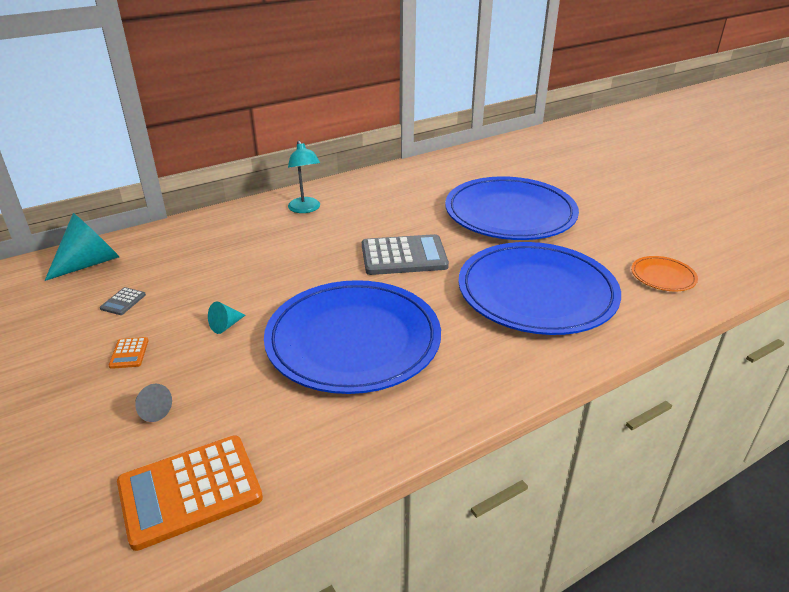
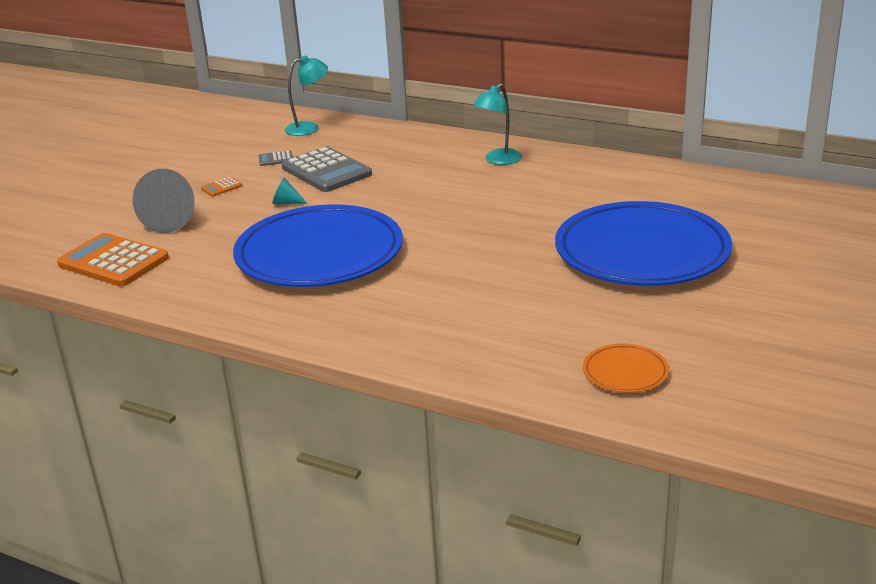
camera: 60 degrees right, 5 degrees down
(90, 263) = (309, 128): turquoise cone -> turquoise lamp
(152, 411) = (173, 220): grey cone -> grey cone, size x2.13
(404, 256) = (475, 229): grey calculator -> grey calculator (326, 171)
(536, 293) = (493, 309): blue plate -> none

